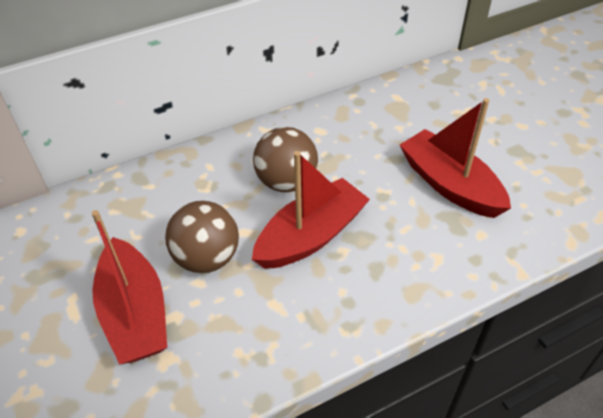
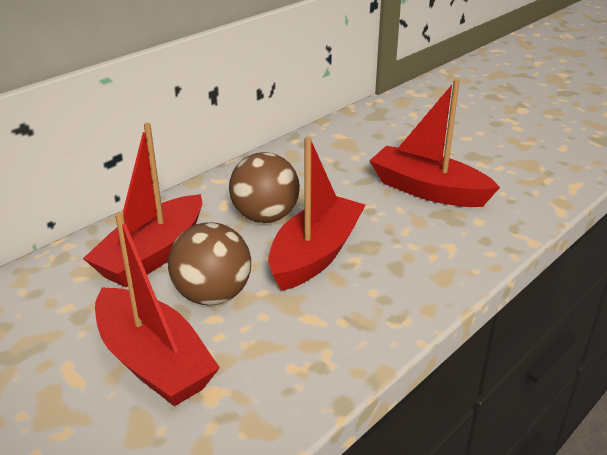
camera: 20 degrees left, 15 degrees down
(177, 201) = (153, 255): none -> red boat

